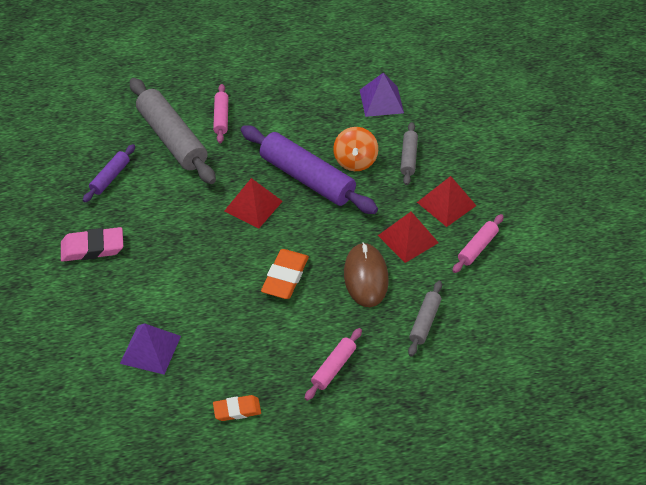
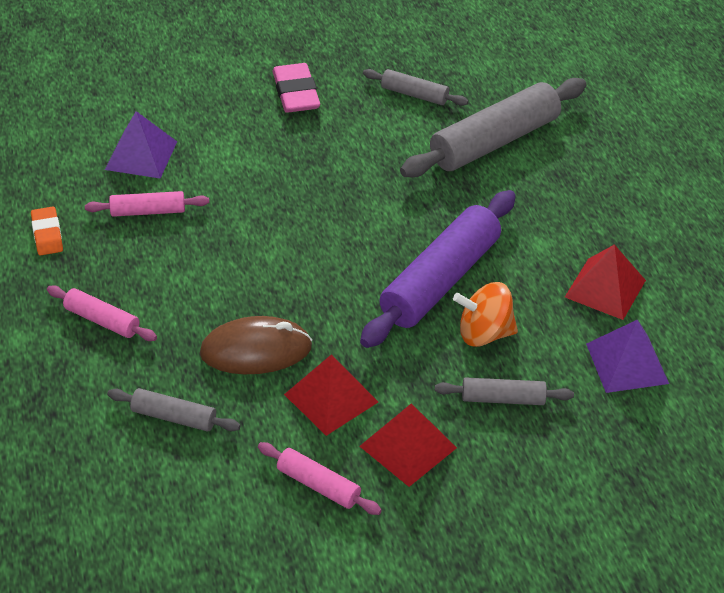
camera: 85 degrees right, 5 degrees down
(110, 177) = (414, 94): purple rolling pin -> grey rolling pin
(221, 118) = (546, 185): pink rolling pin -> pink rolling pin (148, 211)
(253, 206) = (380, 228): red pyramid -> red pyramid (605, 288)
(285, 277) = (254, 266): orange eraser -> none

